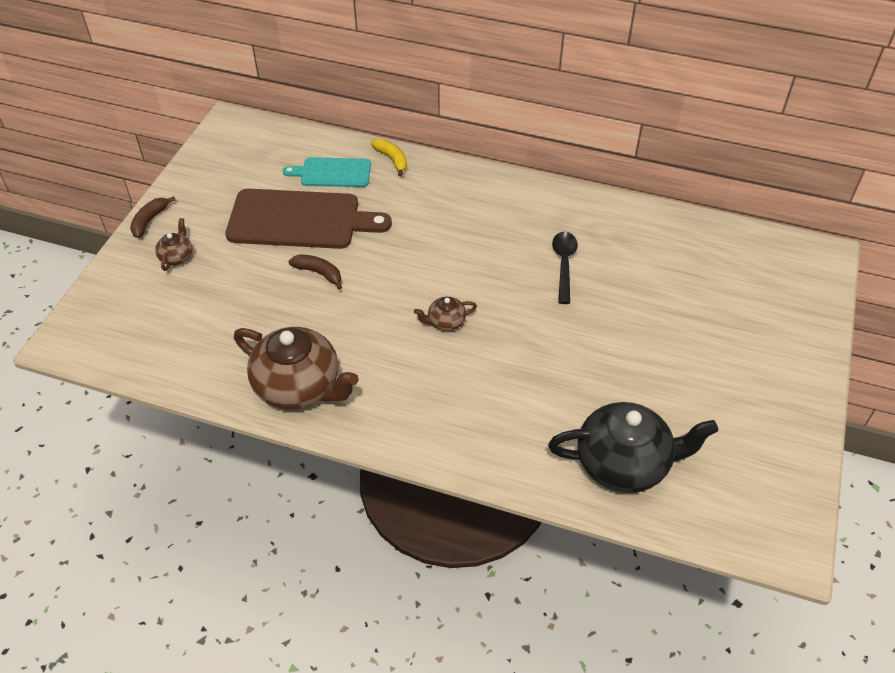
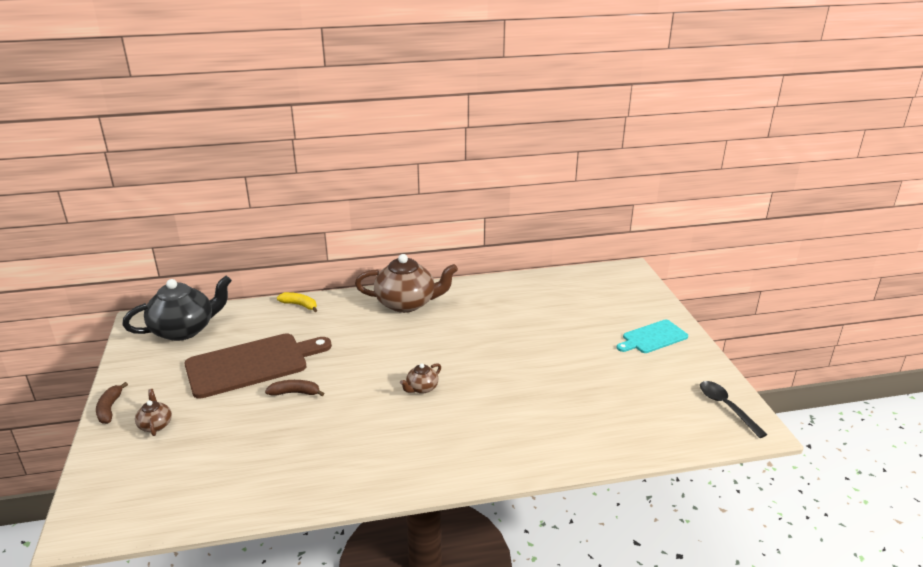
camera: 30 degrees left, 20 degrees down
(299, 386) = (337, 473): brown teapot -> brown teapot (406, 303)
(332, 173) = (257, 327): turquoise cutting board -> turquoise cutting board (652, 337)
(564, 264) = (477, 326): black spoon -> black spoon (726, 407)
(624, 463) = (616, 424): black teapot -> black teapot (184, 330)

